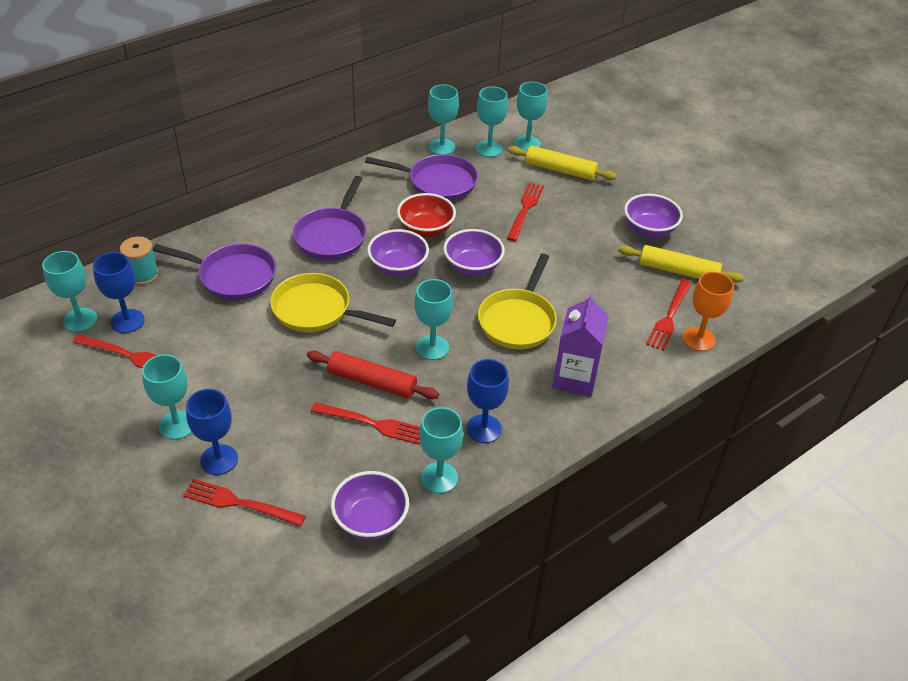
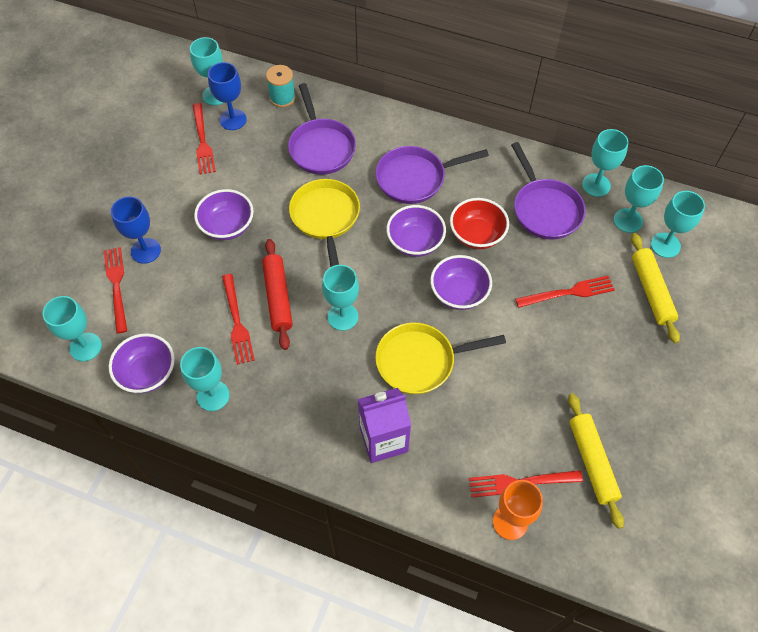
camera: 60 degrees right, 15 degrees up
(177, 425) = (160, 208): turquoise goblet -> turquoise goblet (85, 347)
(483, 429) = (281, 400): blue goblet -> none
(649, 229) = (631, 408): purple bowl -> purple bowl (227, 226)

